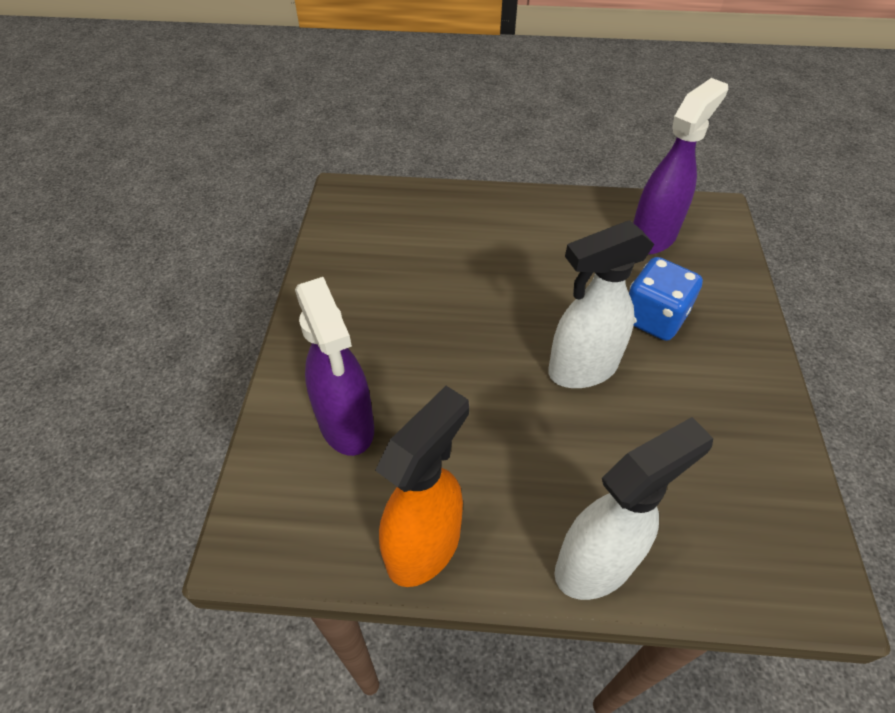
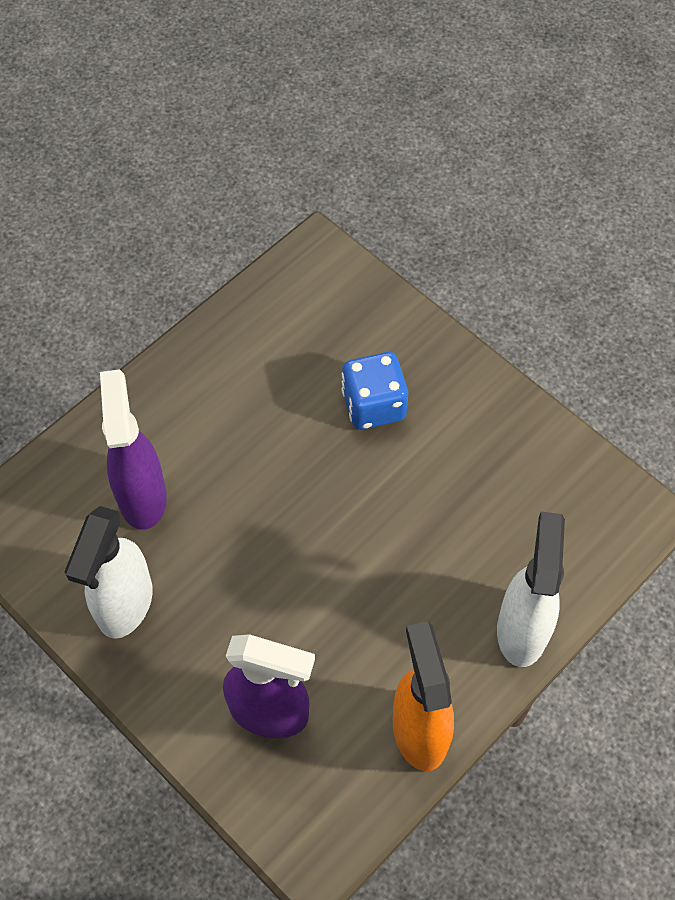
camera: 50 degrees left, 10 degrees up
(581, 369) = (372, 500): white spray bottle -> white spray bottle (125, 605)
(653, 237) = (297, 324): purple spray bottle -> purple spray bottle (142, 496)

